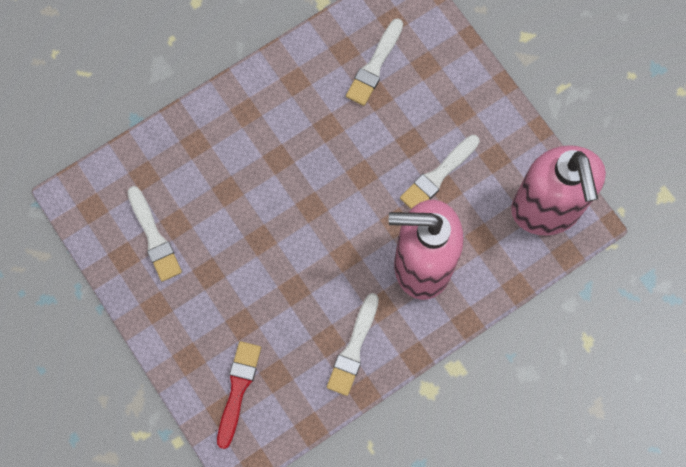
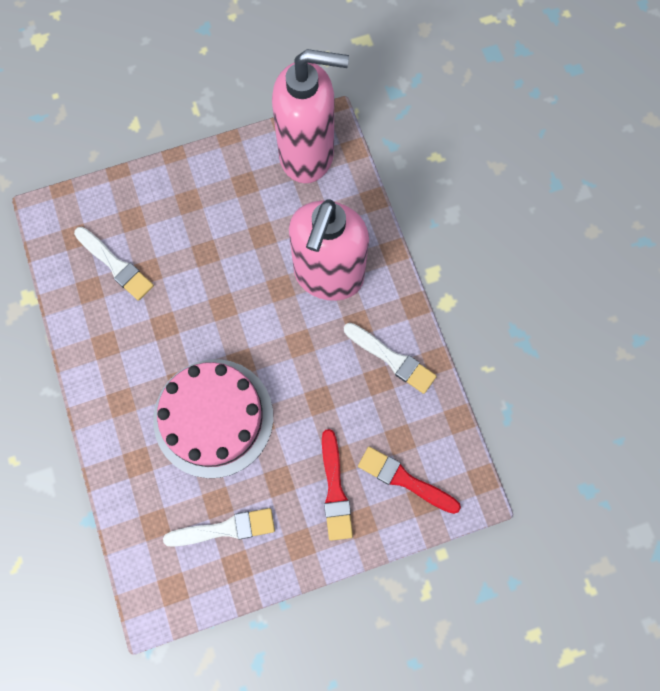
camera: 75 degrees left, 0 degrees up
(213, 326) = (335, 490): none -> red brush
(252, 197) = (213, 417): none -> pink cake
(438, 175) = (245, 237): white brush -> none

